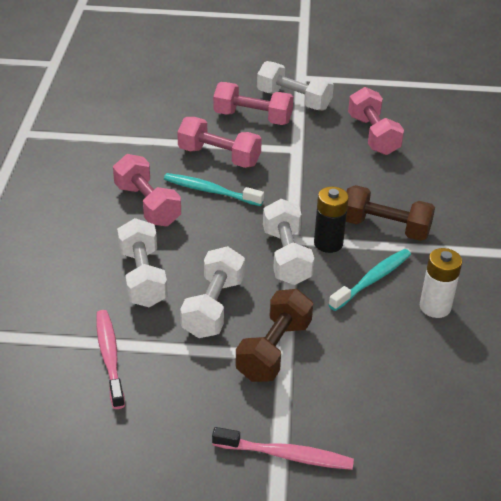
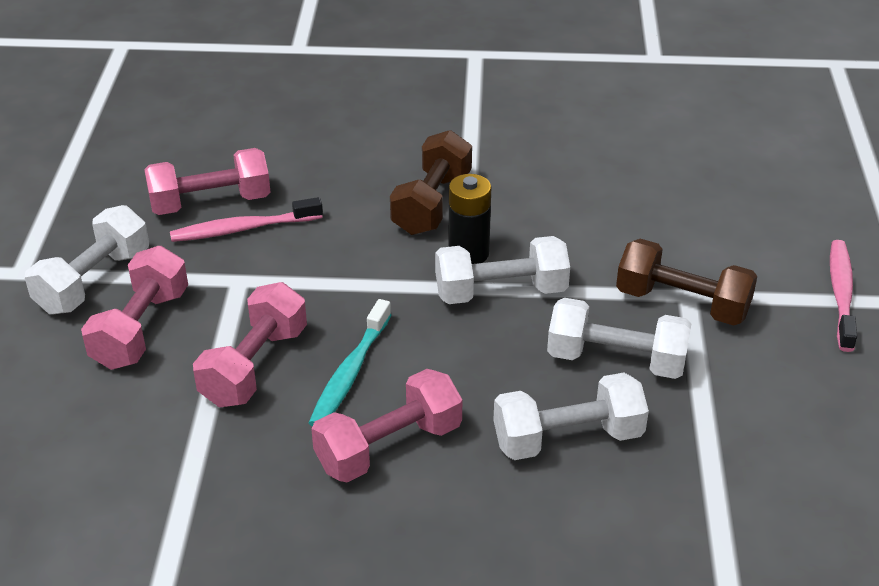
camera: 90 degrees left, 0 degrees up
(110, 357) = (738, 460): pink toothbrush -> pink toothbrush (243, 229)
(372, 280) = (537, 219): turquoise toothbrush -> none
(435, 307) = (577, 175): white battery -> none

